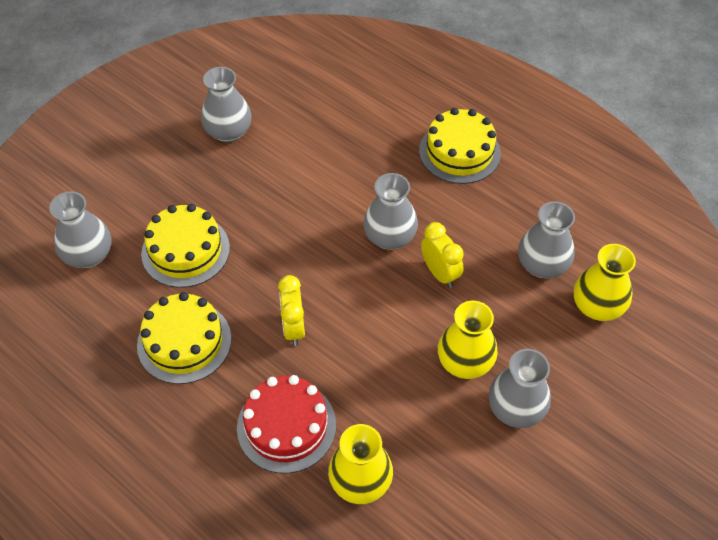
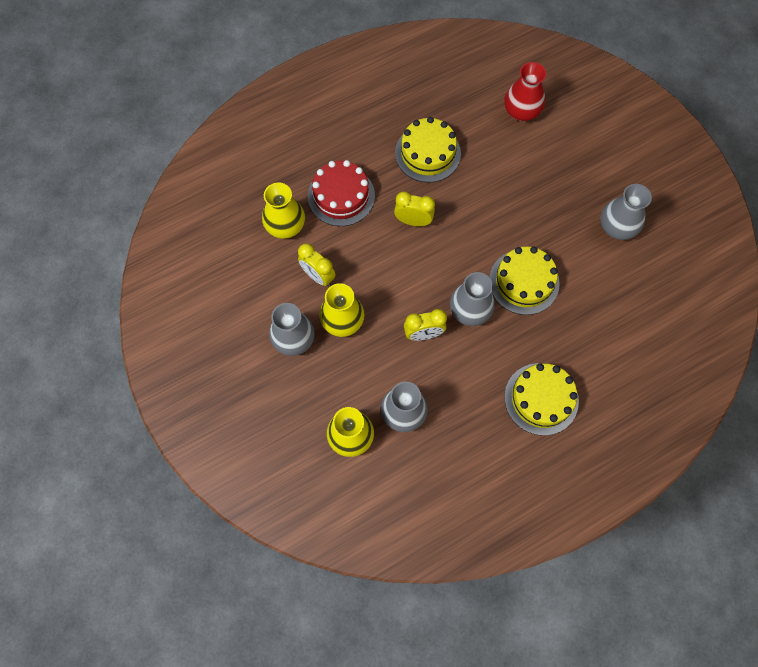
camera: 110 degrees right, 15 degrees up
(88, 255) = (521, 111): grey vase -> red vase
(185, 250) = (505, 171): yellow cake -> yellow cake (524, 282)
(417, 412) = (318, 276): none -> yellow clock

